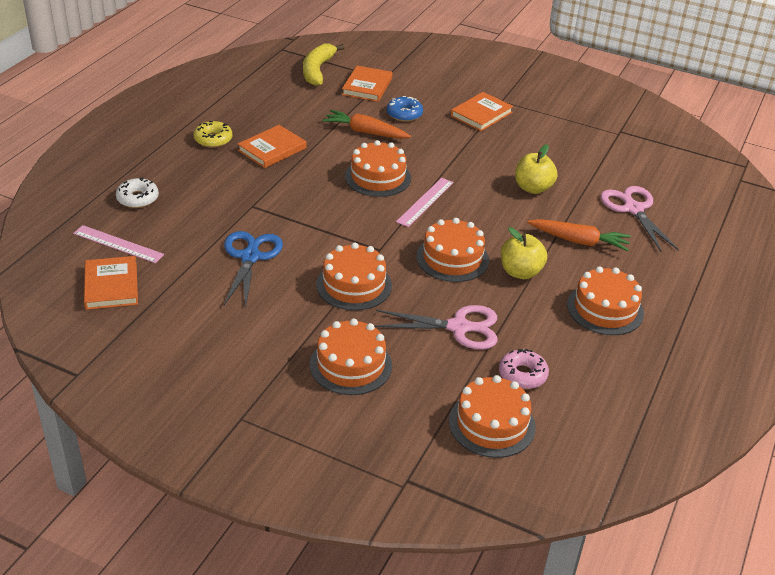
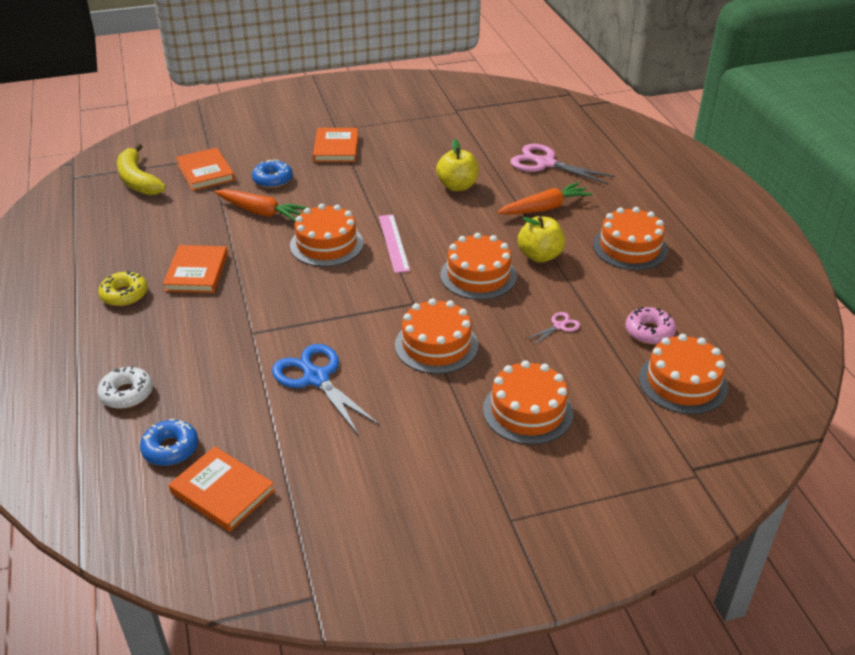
camera: 40 degrees left, 0 degrees up
(118, 244) = (170, 449): pink ruler -> blue donut
(365, 132) = (261, 212): orange carrot -> orange carrot turned 135 degrees counterclockwise
(458, 327) = (559, 326): pink scissors -> pink scissors, size x0.47

